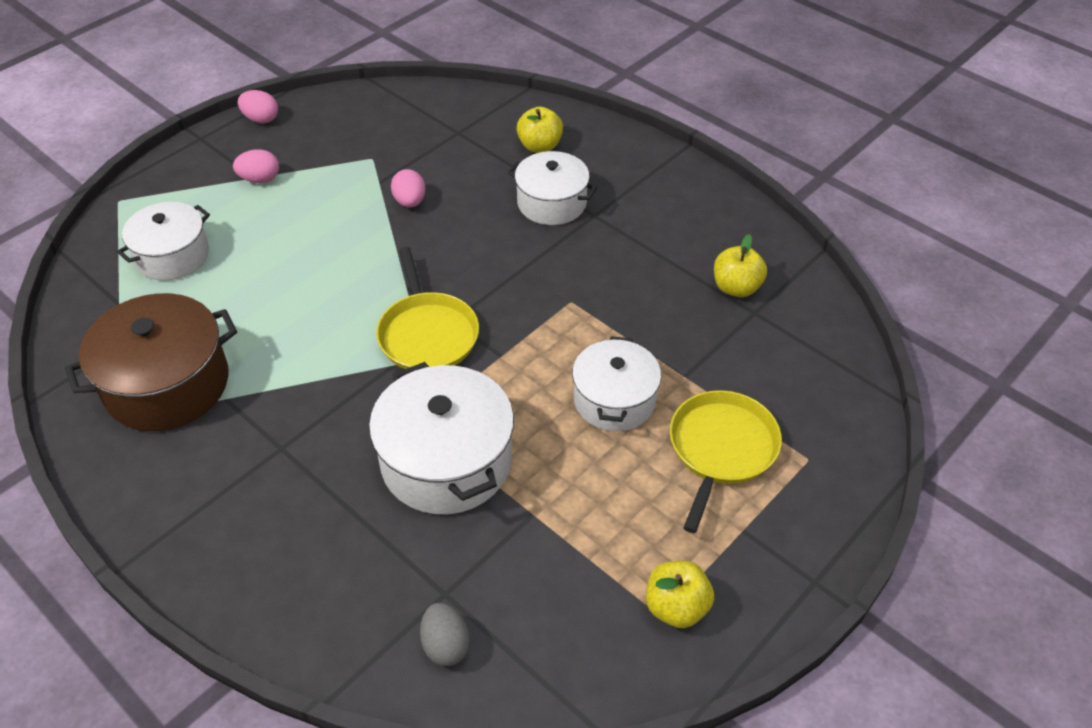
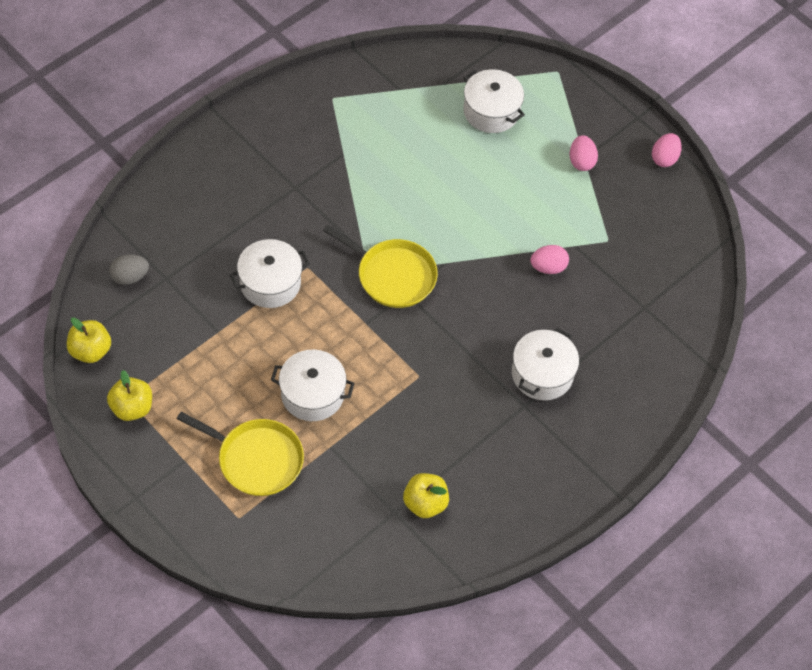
camera: 90 degrees right, 10 degrees up
(167, 384) = (360, 120): brown pot -> none
(427, 334) = (393, 275): yellow pan -> yellow pan turned 135 degrees counterclockwise
(446, 461) = (270, 283): white pot -> white pot, size x0.66
(540, 146) = (623, 372): yellow apple -> yellow apple (90, 351)

